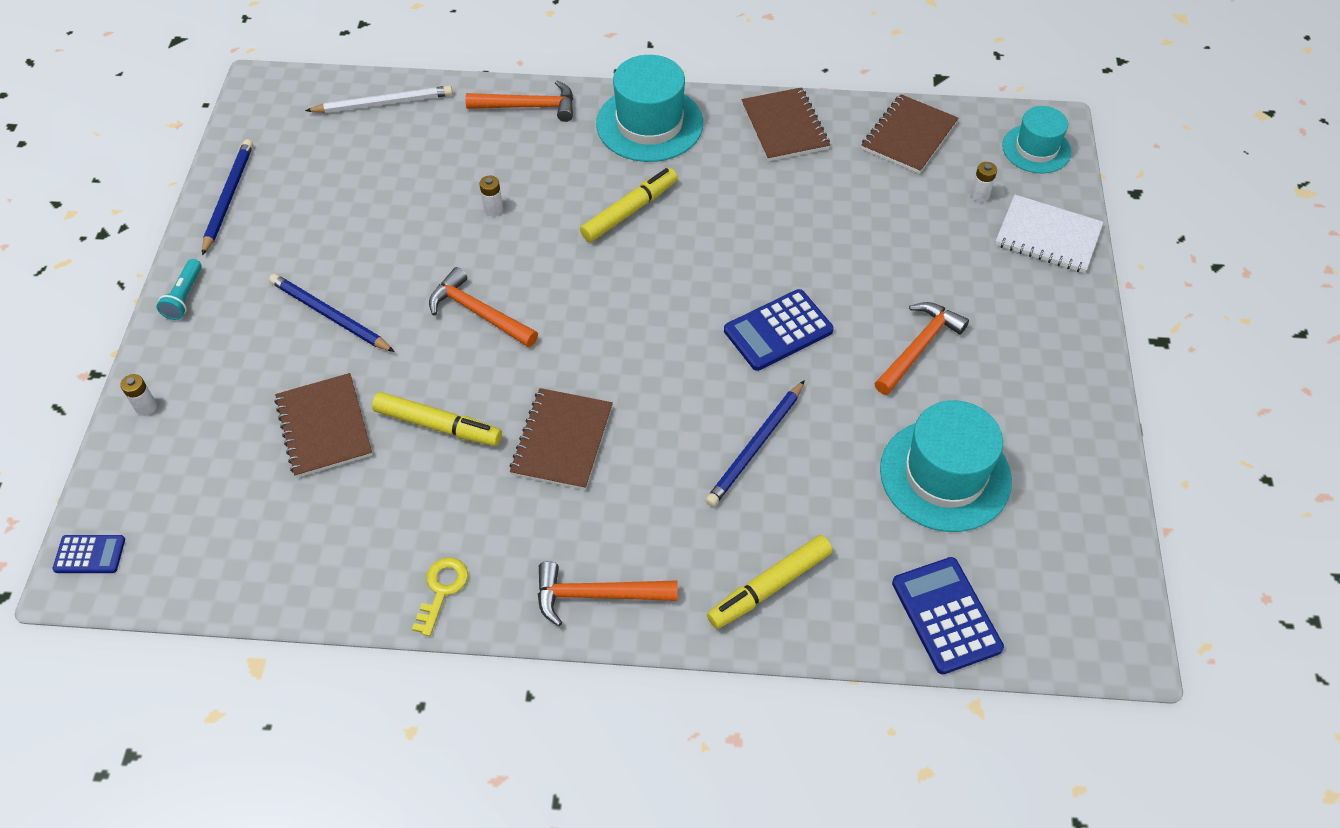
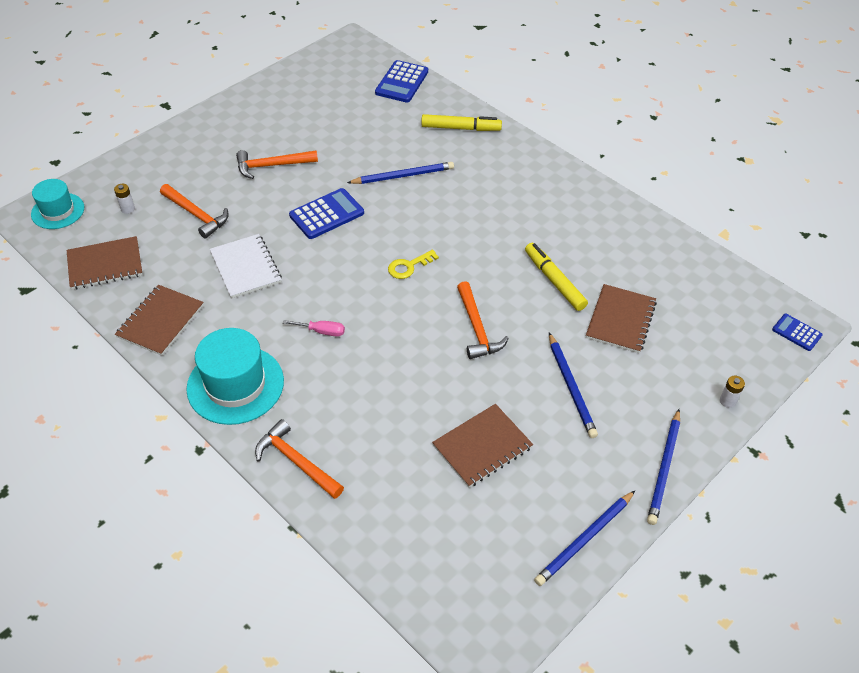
camera: 140 degrees left, 5 degrees down
(184, 297) = (664, 468): turquoise flashlight -> blue pencil
(383, 103) = (398, 550): white pencil -> none
(442, 590) = (611, 209): yellow key -> yellow key (409, 266)
(493, 209) = (403, 392): white battery -> none
(562, 440) = (494, 234): brown notebook -> brown notebook (482, 446)
(596, 595) = (539, 167): orange hammer -> orange hammer (196, 215)
(629, 211) = (322, 331): yellow marker -> pink screwdriver
(778, 331) = (326, 214): blue calculator -> blue calculator turned 45 degrees counterclockwise
(945, 475) = (335, 118): turquoise hat -> none
(1048, 236) = (132, 169): white notebook -> white notebook (246, 267)

